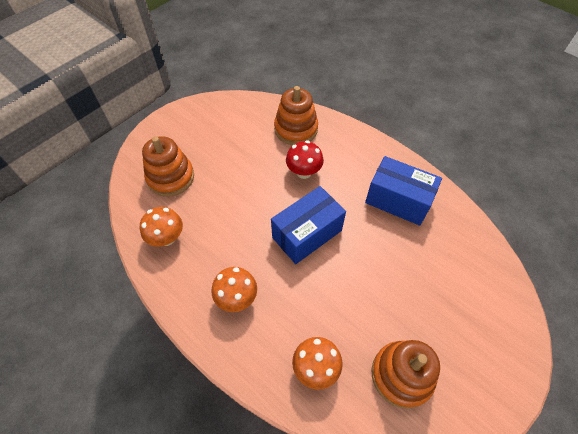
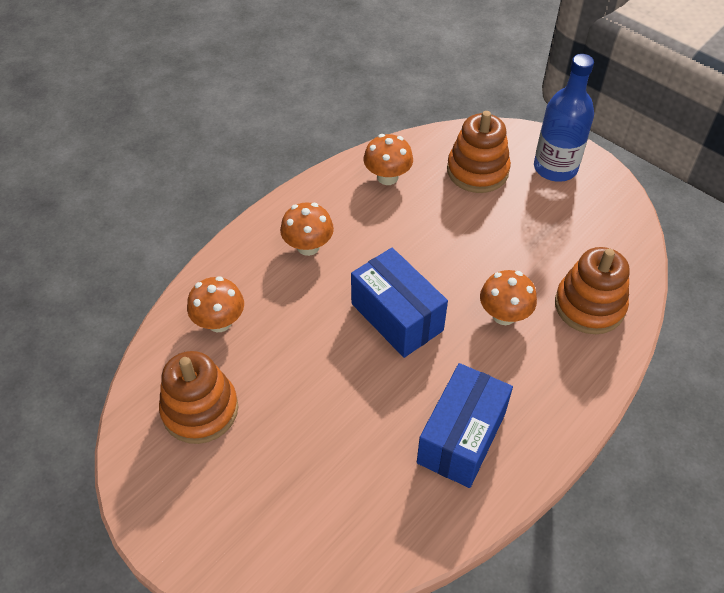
camera: 90 degrees right, 5 degrees down
(176, 133) = (555, 168): none -> blue bottle
(304, 172) = (504, 315): red mushroom -> orange mushroom

